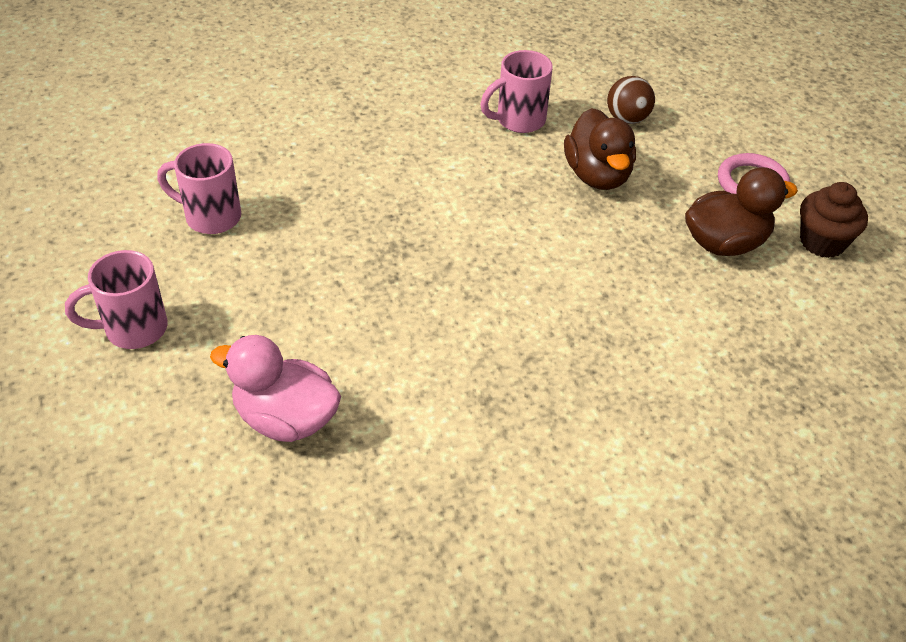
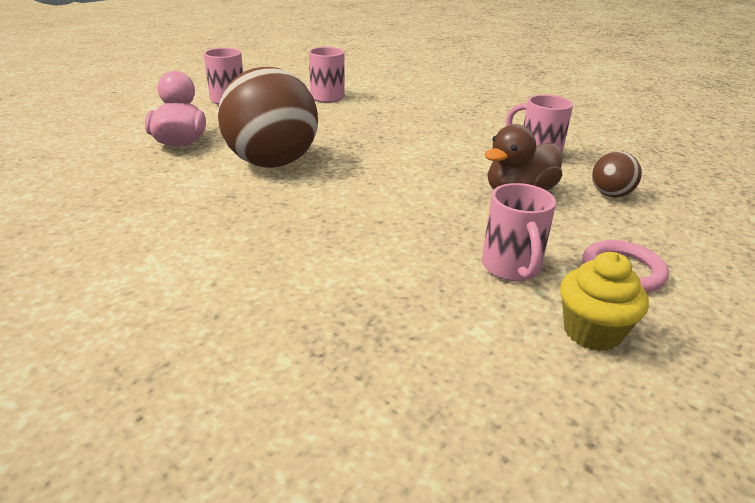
camera: 65 degrees right, 15 degrees down
(414, 339) = (272, 163): none -> brown ball
(725, 243) = (511, 268): brown duck -> pink mug
(822, 242) = (592, 332): brown cupcake -> yellow cupcake

